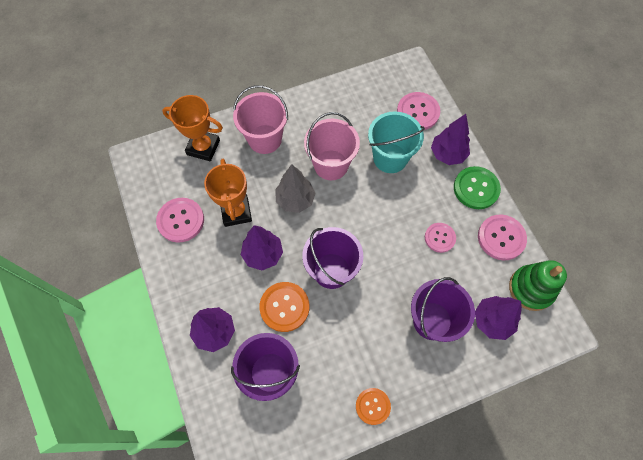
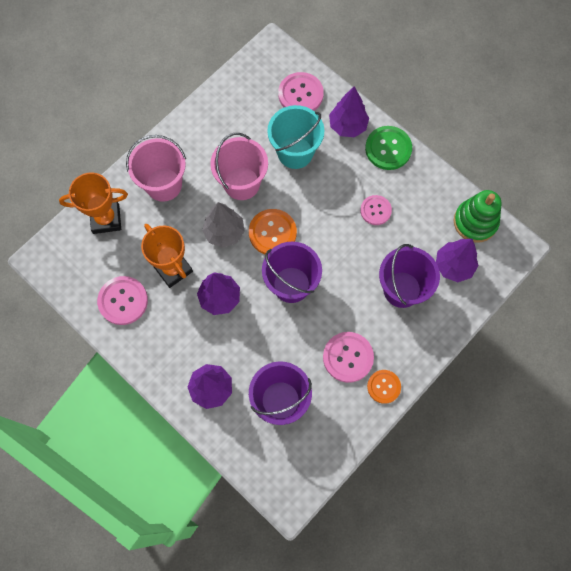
camera: 25 degrees left, 5 degrees up
(284, 307) = (264, 337): orange button -> orange button (272, 233)
(501, 238) = (430, 186): pink button -> pink button (348, 357)

